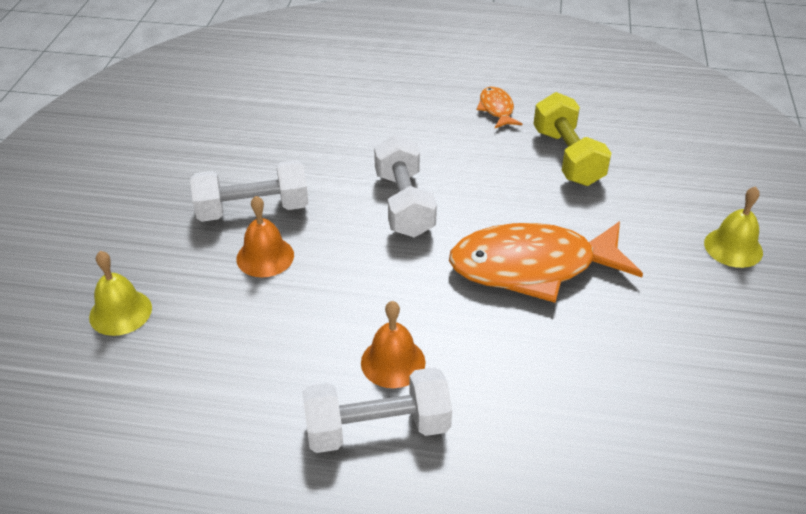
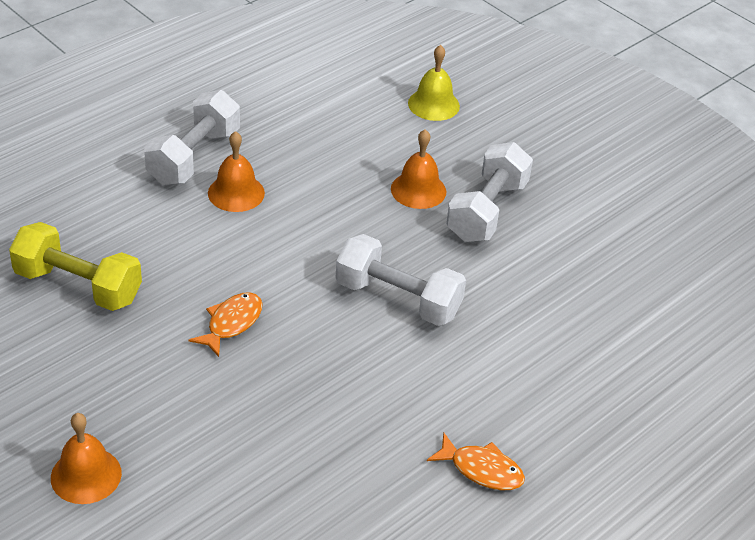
camera: 125 degrees right, 0 degrees up
(532, 267) = (231, 323): orange fish -> orange fish, size x0.45
(567, 157) = (340, 462): yellow dumbbell -> yellow dumbbell (78, 286)
(733, 247) = (86, 475): yellow bell -> orange bell

